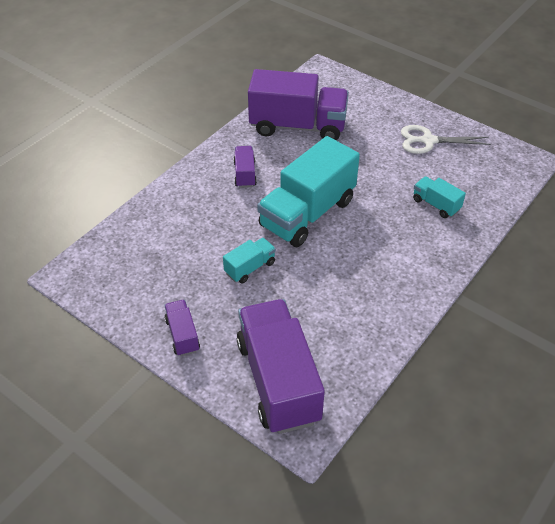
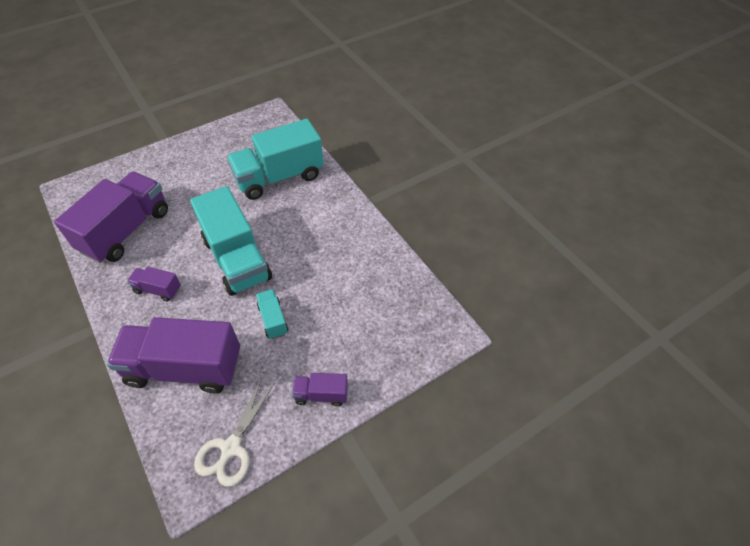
camera: 70 degrees left, 5 degrees up
(278, 381) = (398, 335): purple truck -> purple truck (184, 368)
(428, 141) = (210, 156): white scissors -> white scissors (231, 448)
(436, 205) = (279, 177): turquoise truck -> turquoise truck, size x2.18

